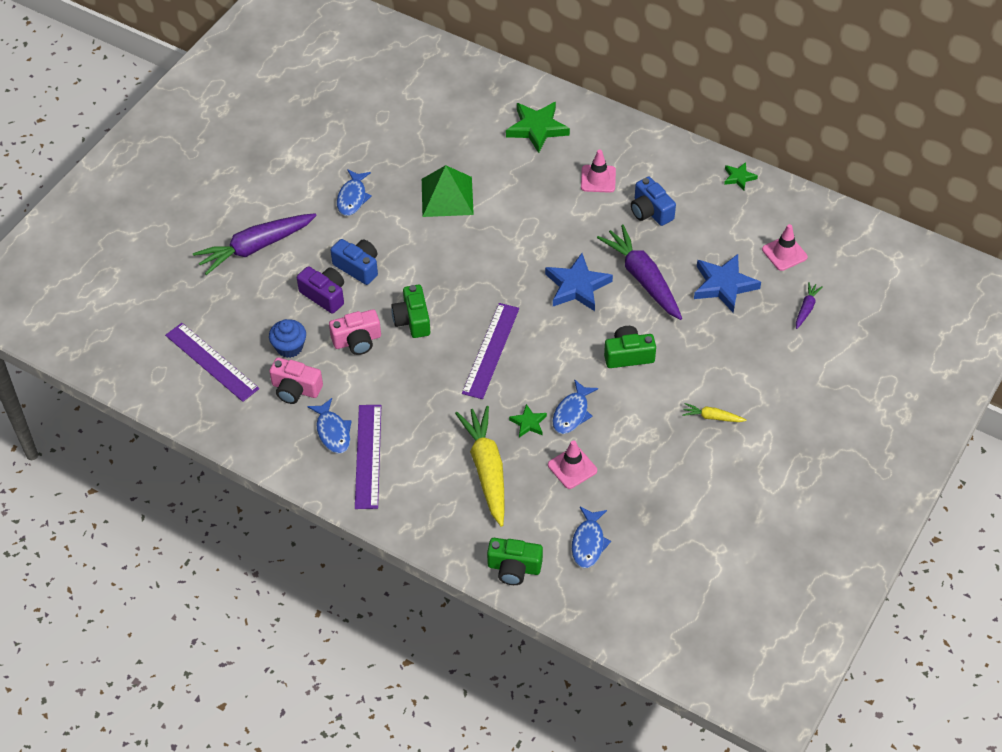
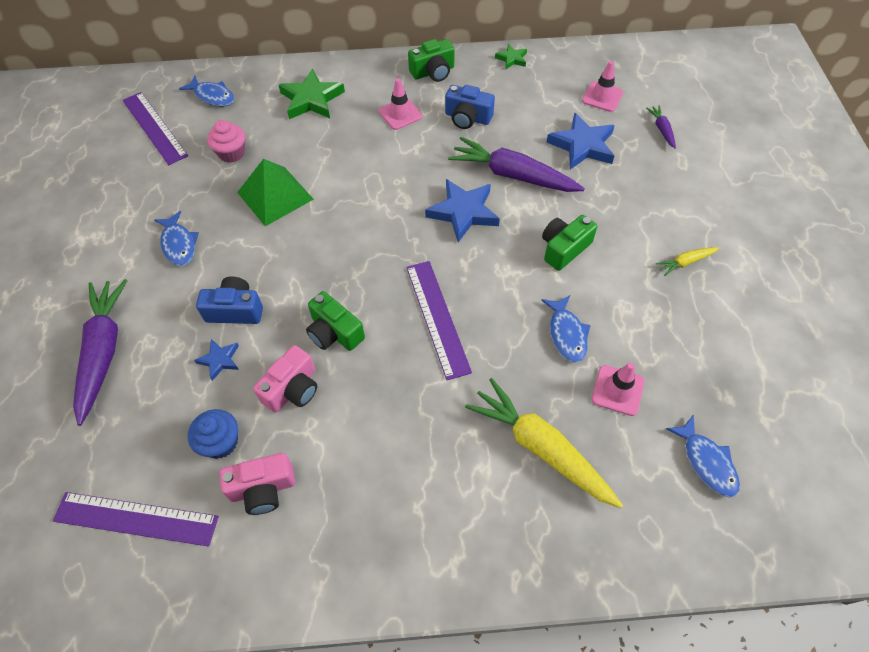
camera: 35 degrees left, 5 degrees up
(255, 247) = (103, 351): purple carrot -> purple carrot turned 150 degrees clockwise
(324, 295) = (220, 360): purple camera -> blue star
(332, 431) = (343, 514): blue fish -> blue fish (213, 96)
(368, 456) = (406, 517): purple ruler -> purple ruler (154, 127)
(440, 144) = (231, 153): none -> pink cupcake
(514, 568) = (666, 545): green camera -> green camera (433, 72)
(528, 423) = (536, 370): green star -> none

